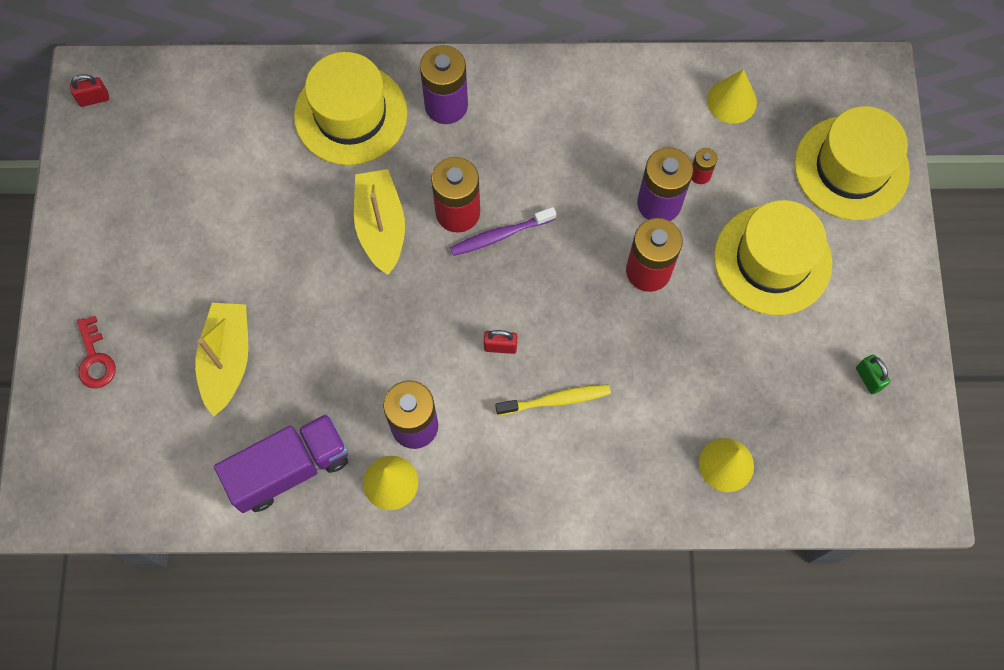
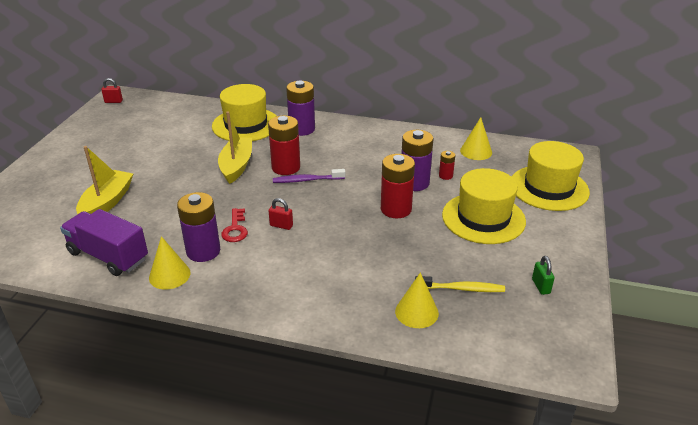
camera: 15 degrees right, 35 degrees down
(95, 359) = (31, 189): red key -> red key (235, 229)
(289, 469) = (108, 256): purple truck -> purple truck turned 135 degrees counterclockwise
(556, 400) = (305, 256): yellow toothbrush -> yellow toothbrush (461, 289)

